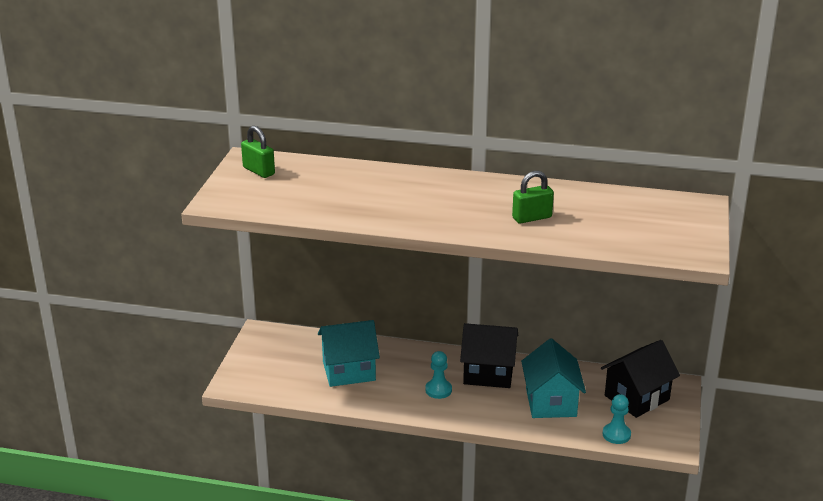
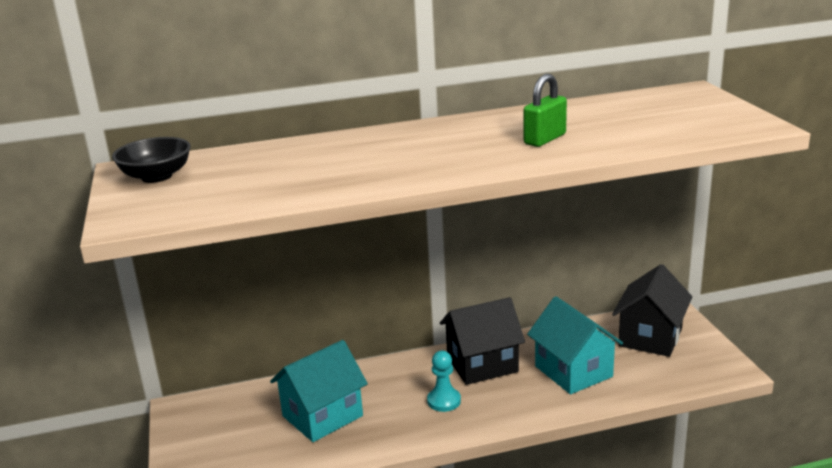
camera: 25 degrees left, 5 degrees down
(259, 171) = (156, 176): green padlock -> black bowl
(616, 434) = (669, 380): turquoise pawn -> none

